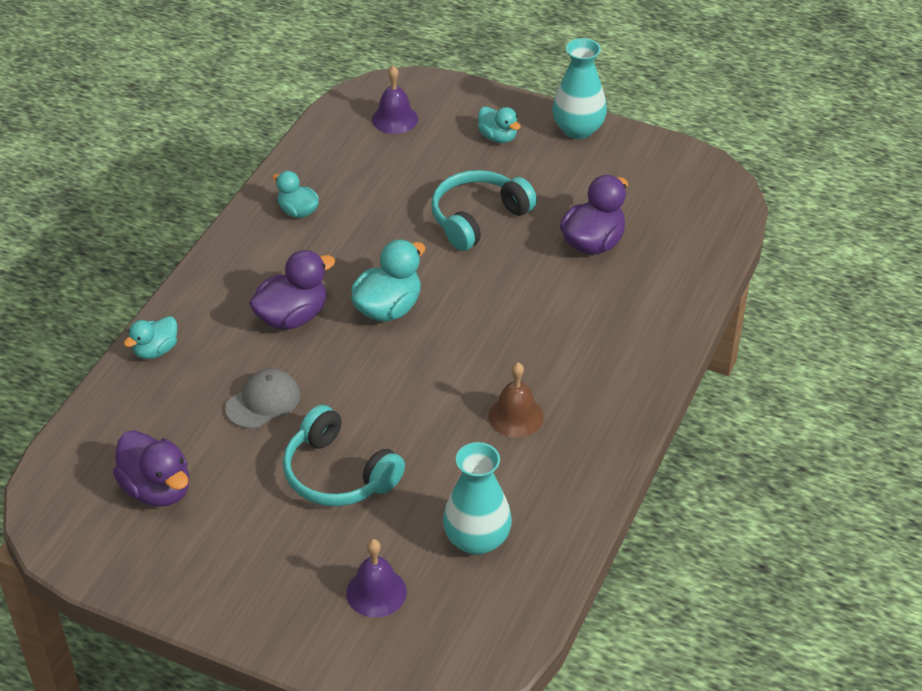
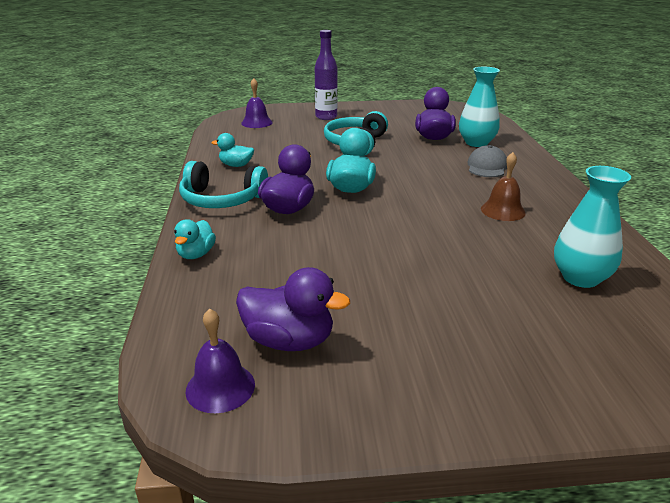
camera: 30 degrees left, 15 degrees down
(263, 401) = (319, 256): grey cap -> grey cap (487, 166)
(338, 474) = (430, 276): turquoise headphones -> turquoise headphones (222, 199)
(376, 592) = (564, 339): purple bell -> purple bell (220, 387)
(498, 137) = (326, 117): turquoise duck -> purple bottle
(578, 129) = (366, 107): turquoise vase -> turquoise vase (476, 143)

